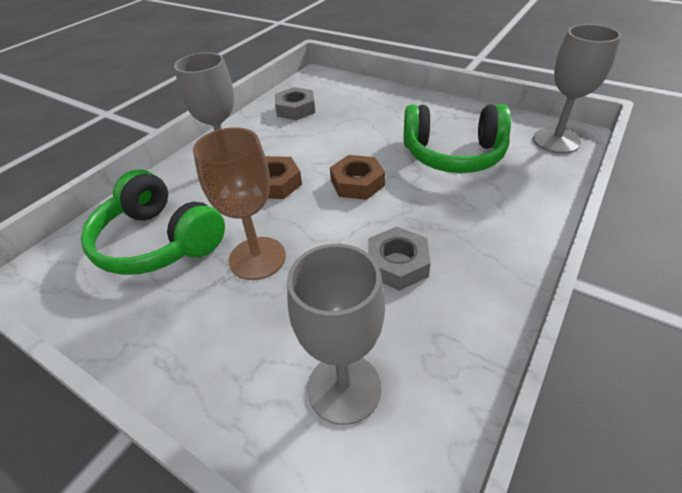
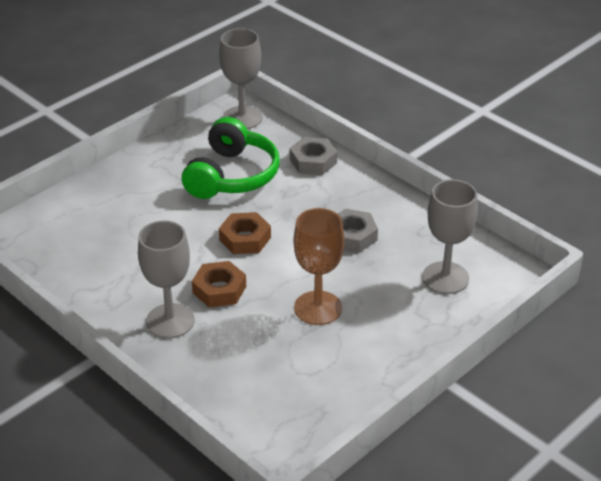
camera: 80 degrees left, 5 degrees down
(159, 241) = (271, 369): green headphones -> none
(295, 109) = (80, 261): grey nut -> grey nut (313, 161)

